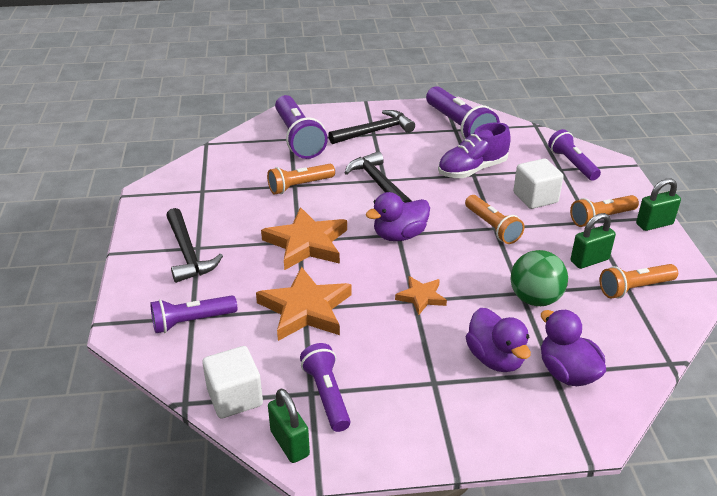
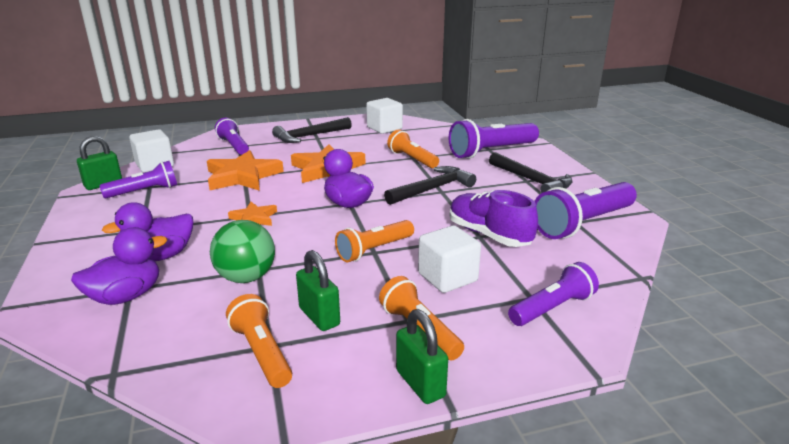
camera: 80 degrees right, 10 degrees down
(191, 194) = (384, 128): none -> white cube

